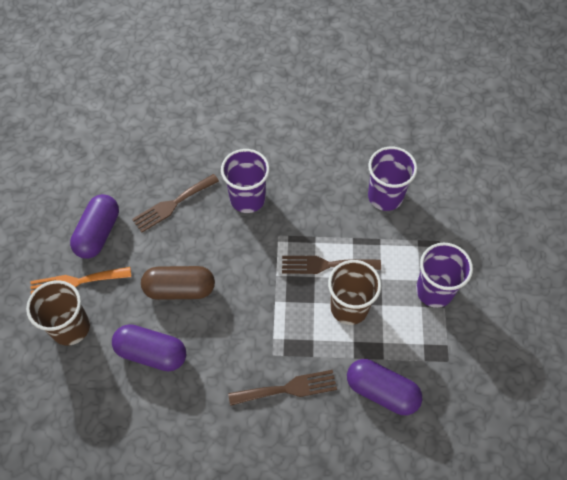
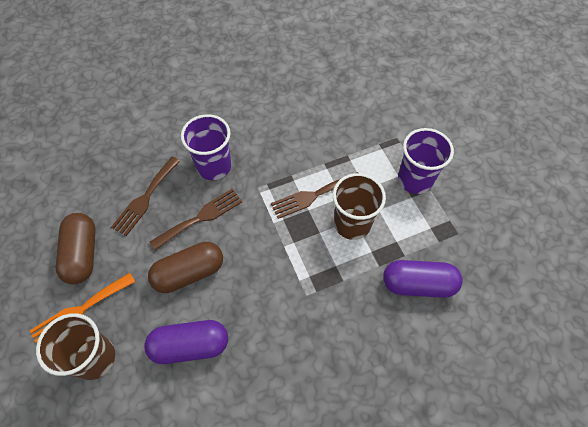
camera: 25 degrees left, 0 degrees up
(98, 233) = (82, 254): purple capsule -> brown capsule
(288, 389) = (336, 320): brown fork -> brown fork (200, 218)
(385, 196) = (333, 119): purple cup -> none

